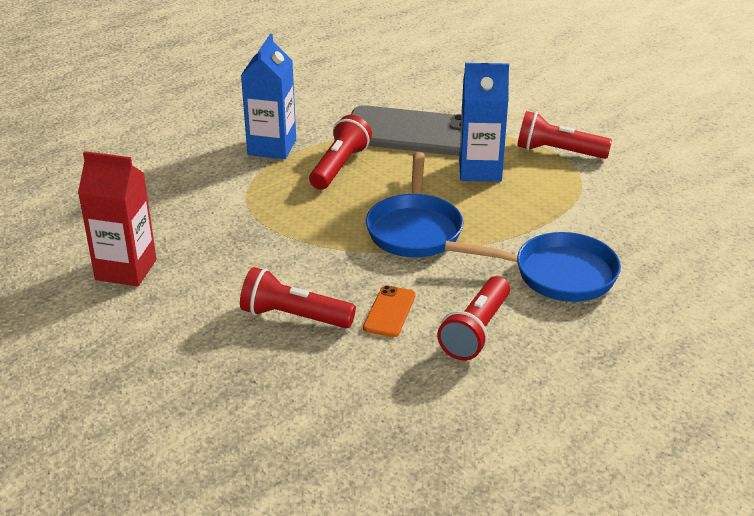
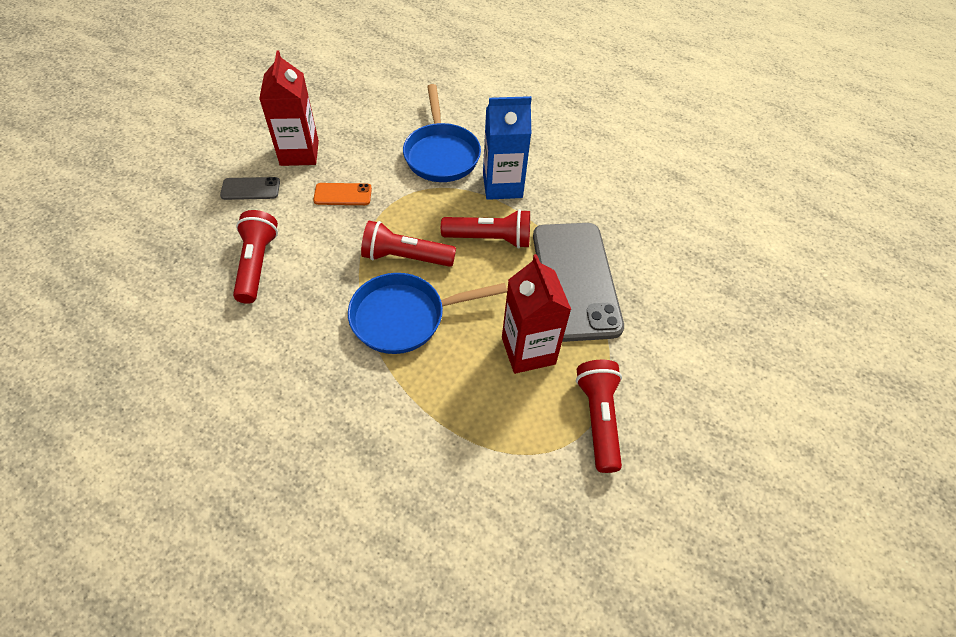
camera: 70 degrees right, 20 degrees up
(164, 312) = (250, 189): none -> grey phone
(389, 312) = (273, 326): orange phone -> orange phone (343, 194)
(476, 331) = (254, 398): red flashlight -> red flashlight (405, 257)
(480, 170) = (528, 350): blue carton -> red carton
(557, 274) = (358, 453): blue pan -> blue pan (441, 154)

